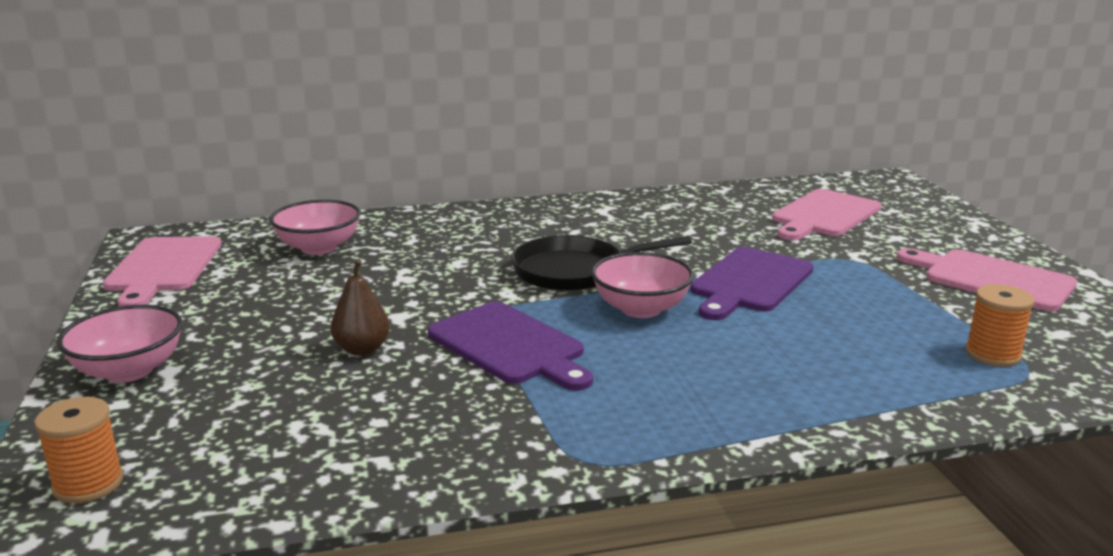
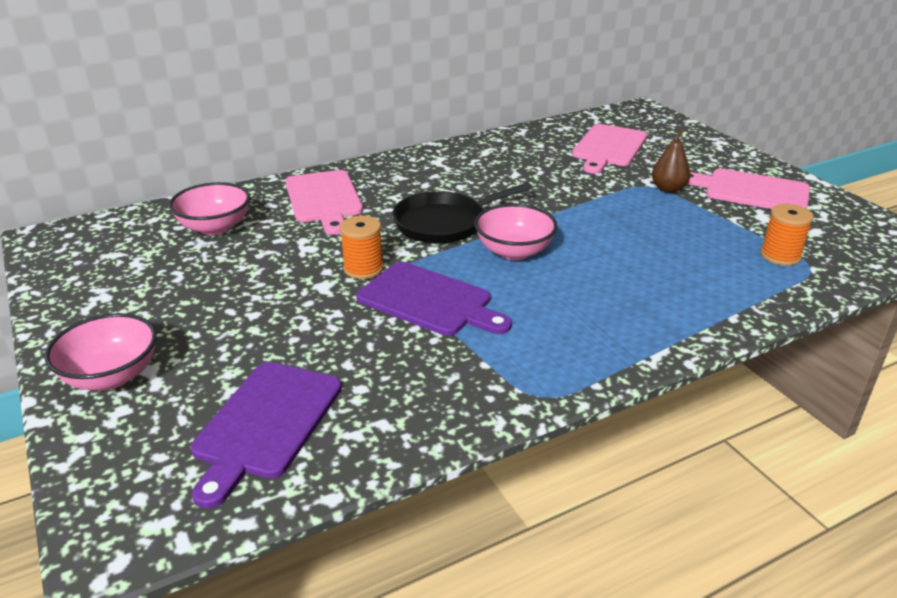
camera: 15 degrees left, 10 degrees up
(88, 484) = (141, 493): orange spool -> orange spool (363, 269)
(163, 268) = (81, 266): pink cutting board -> pink cutting board (324, 199)
(362, 349) = (309, 323): brown pear -> brown pear (668, 189)
(750, 282) = (583, 216): purple cutting board -> purple cutting board (266, 423)

